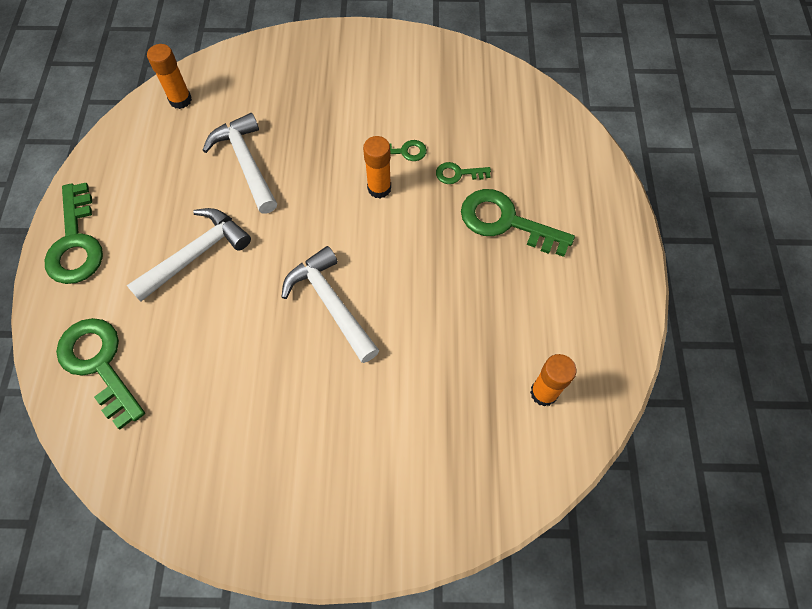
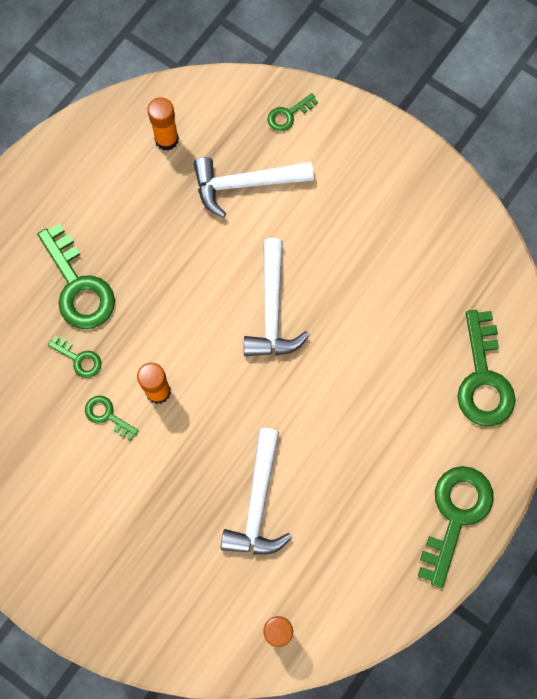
camera: 145 degrees left, 10 degrees up
(196, 254) = (355, 431): white hammer -> white hammer (244, 184)
(449, 503) = (288, 115): none -> green key

